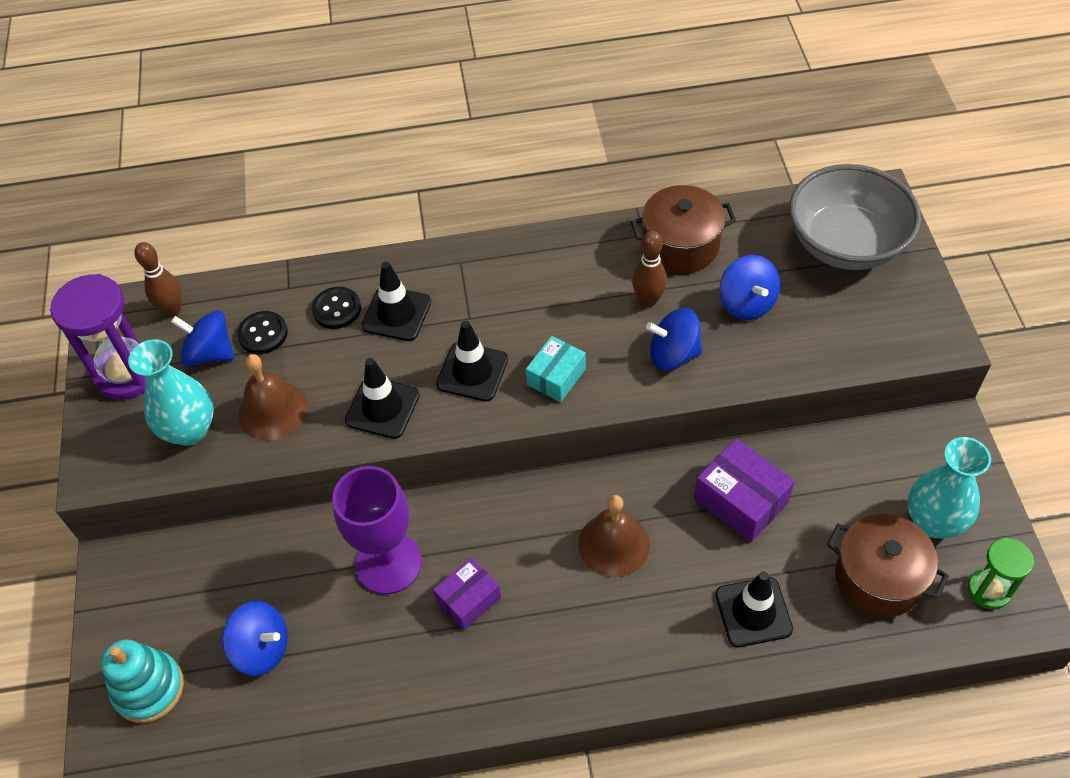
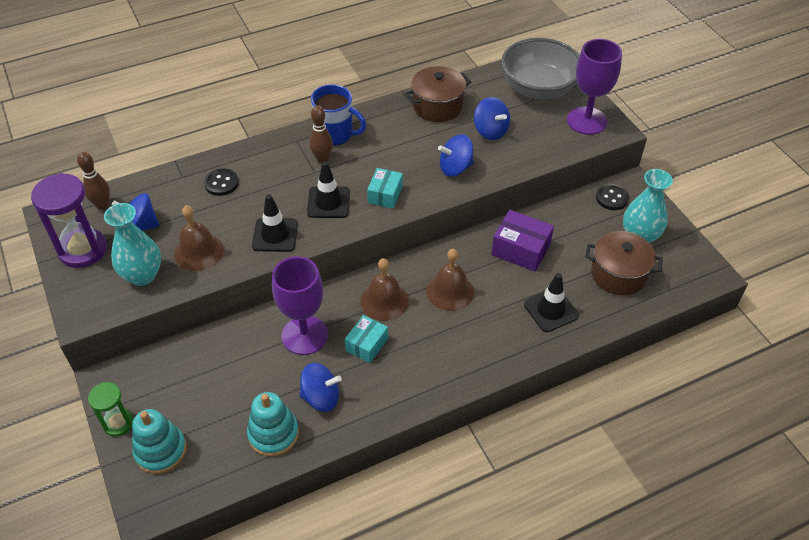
camera: 20 degrees left, 5 degrees down
(262, 648) = (234, 407): blue spinning top -> blue spinning top (321, 397)
(263, 334) = (174, 207): black button -> black button (612, 198)
(300, 704) = (273, 434): none -> turquoise stacking toy
(396, 314) = (264, 178): black traffic cone -> none
(468, 599) = (366, 344): purple box -> turquoise box
(515, 536) = (384, 301): none -> brown bell
(518, 263) = (336, 134): none -> blue mug
(648, 300) = (428, 140): brown bowling pin -> brown bowling pin (322, 159)
(903, 315) = (587, 121): none -> purple goblet
(988, 590) = (684, 267): green hourglass -> green hourglass (118, 423)

